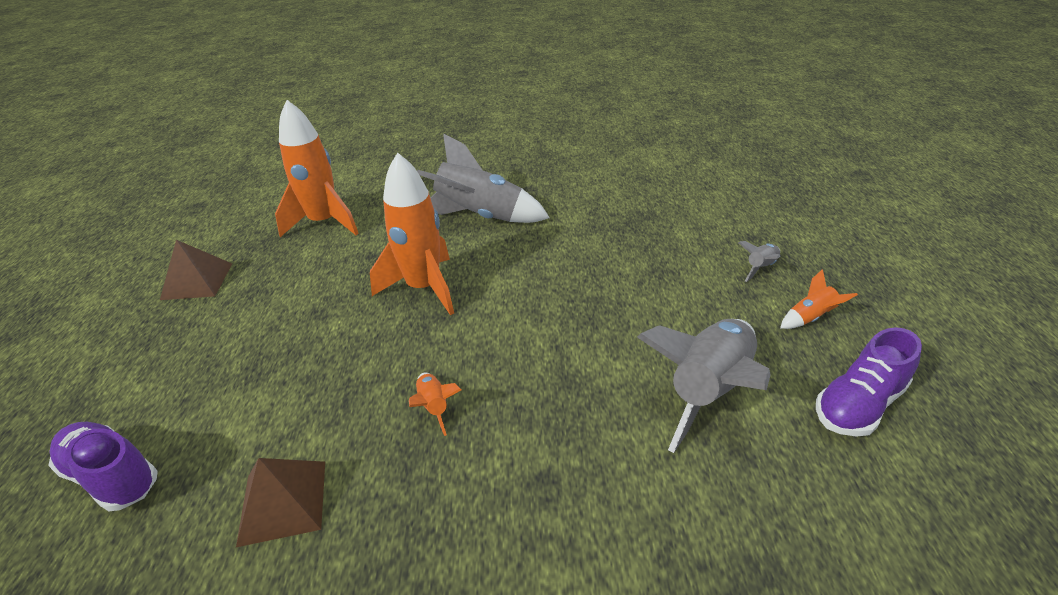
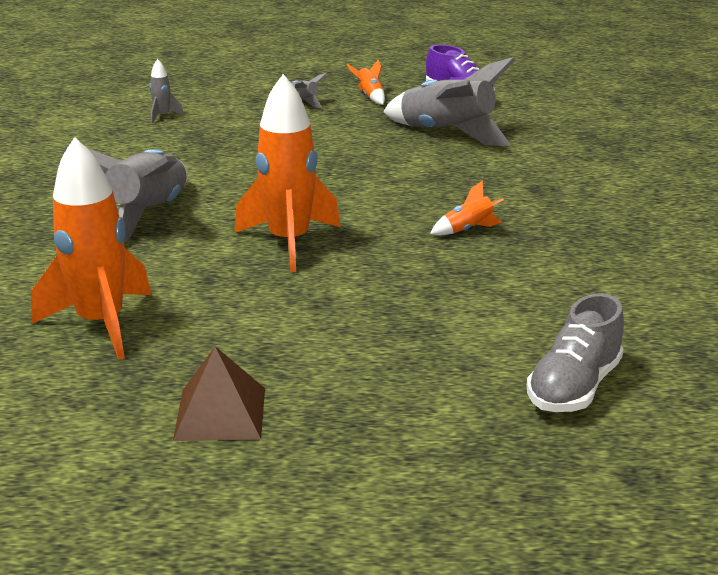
camera: 90 degrees left, 10 degrees down
(112, 476) = (573, 387): purple shoe -> grey shoe
(282, 502) = (580, 287): brown pyramid -> none
(683, 194) = (163, 116): none -> grey rocket

